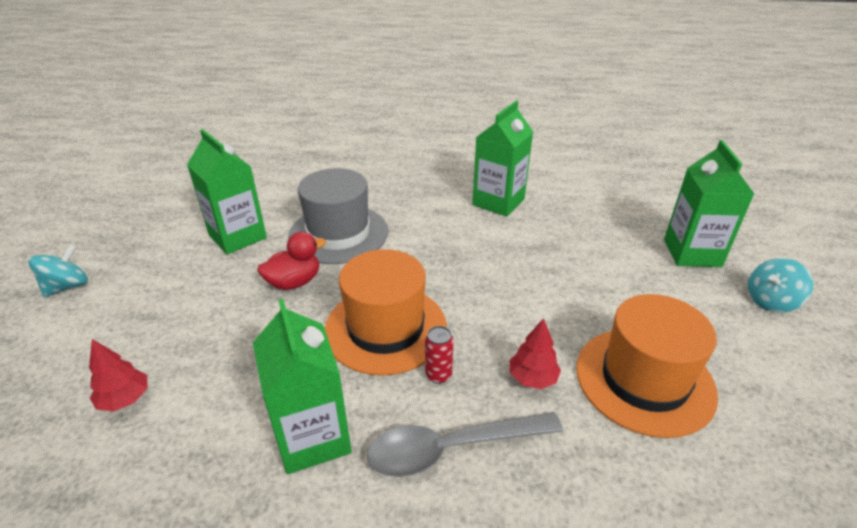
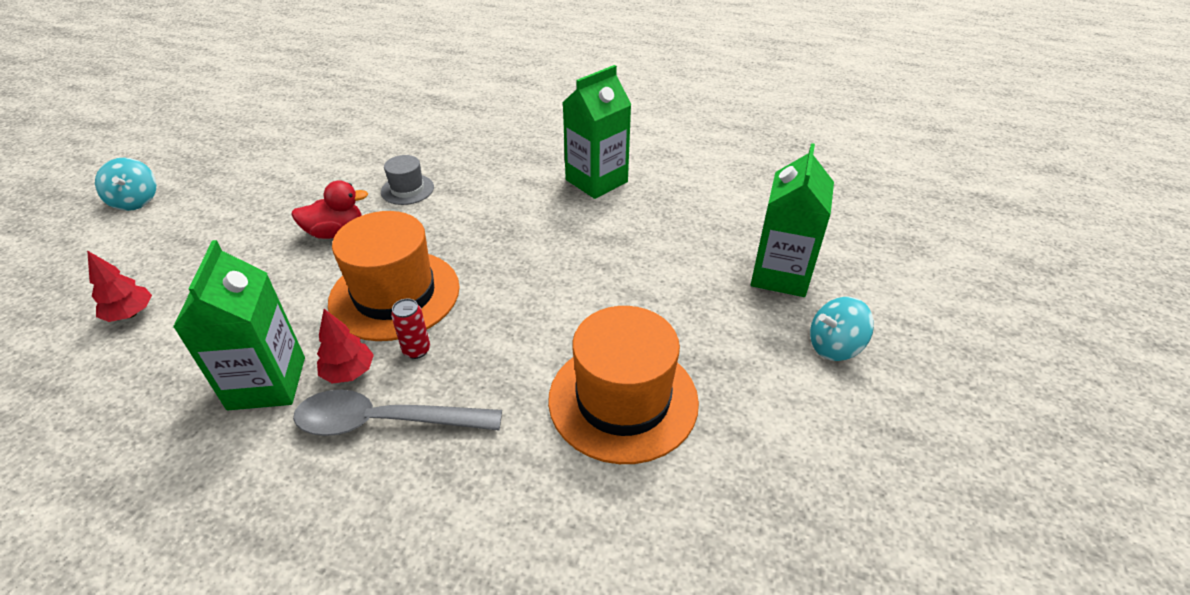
camera: 15 degrees right, 5 degrees up
(67, 286) = (136, 201): turquoise spinning top -> turquoise spinning top turned 105 degrees clockwise
(237, 237) = (309, 177): green carton -> none
(338, 234) = (407, 189): grey hat -> grey hat, size x0.49
(532, 378) = (507, 373): red tree -> red tree (349, 372)

